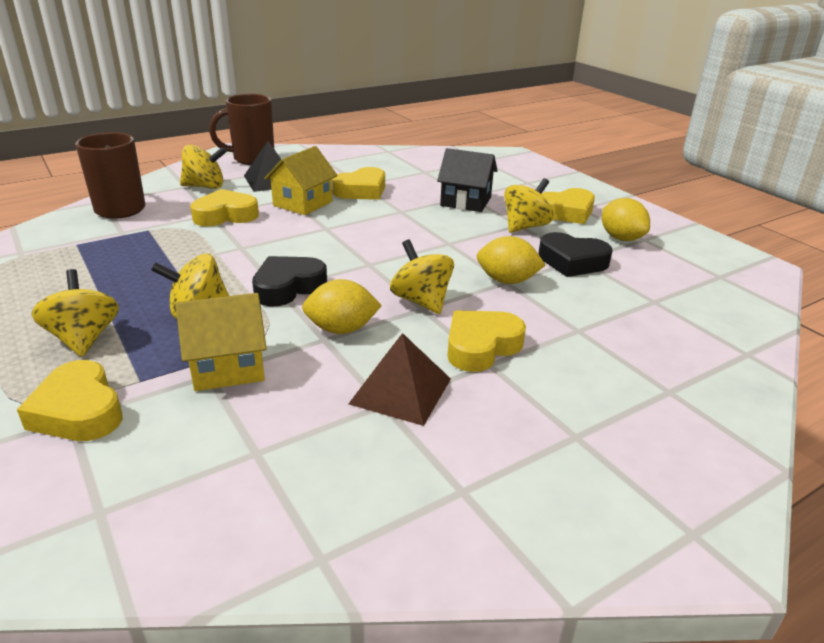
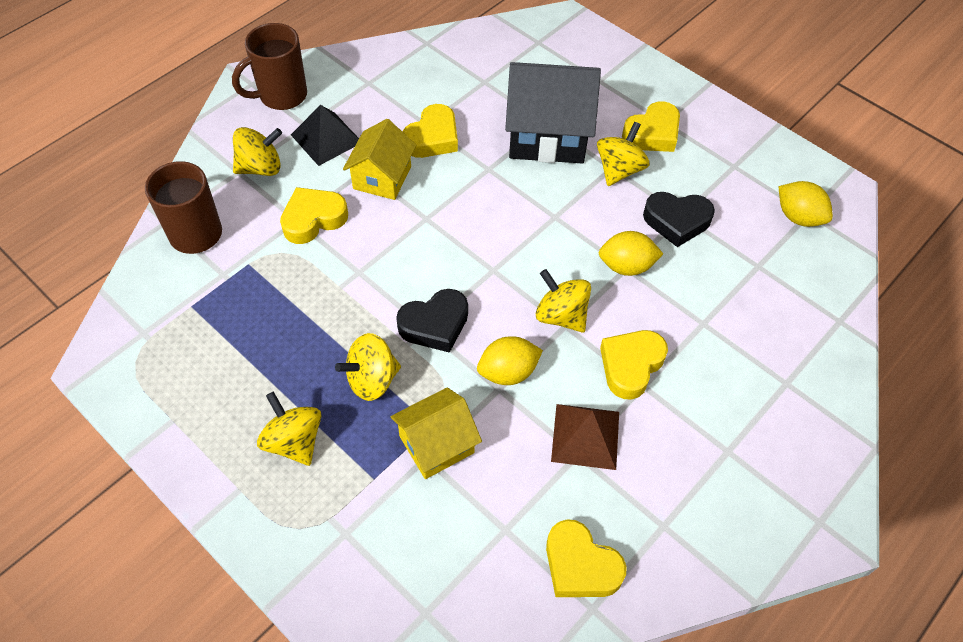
camera: 15 degrees left, 25 degrees up
(79, 411) = (347, 525): yellow heart -> yellow heart (580, 565)
(288, 287) = (435, 324): black heart -> black heart turned 150 degrees counterclockwise
(466, 201) = (547, 135): black house -> black house, size x1.63
(621, 238) = (713, 170): yellow lemon -> yellow lemon (798, 217)

